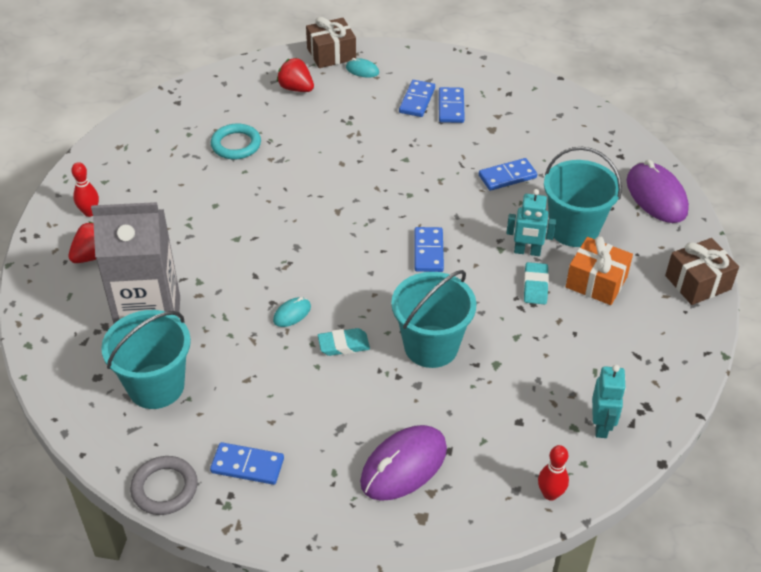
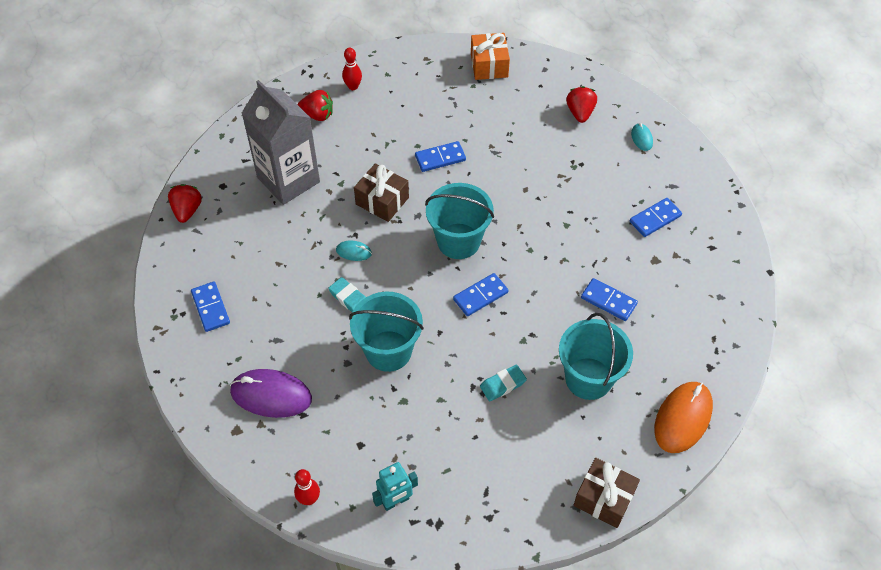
camera: 55 degrees right, 10 degrees up
(96, 424) = (187, 210): none -> red strawberry
(156, 386) = (237, 220): turquoise bucket -> turquoise bucket (458, 241)
(164, 488) = (164, 276): grey ring -> none
(236, 145) = (487, 118): turquoise ring -> none
(331, 54) = (641, 108): brown gift -> brown gift (382, 201)
(417, 100) = (641, 193): blue domino -> blue domino (440, 158)
(527, 251) = (535, 359): turquoise robot -> none
(596, 282) = (542, 424): orange gift -> orange gift (489, 65)
(656, 196) = (683, 418): purple mouse -> orange mouse

